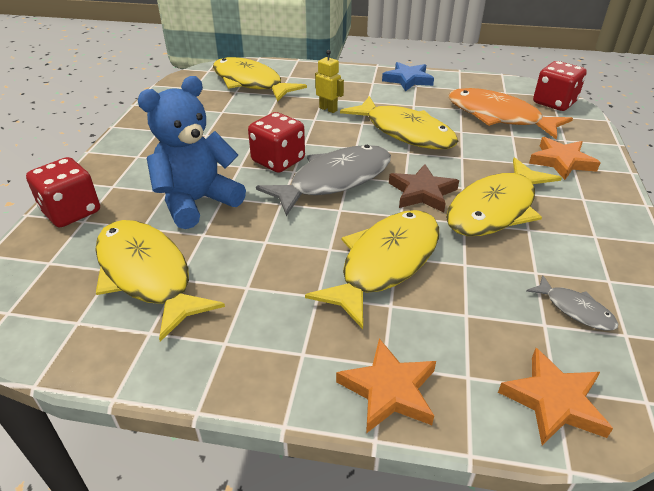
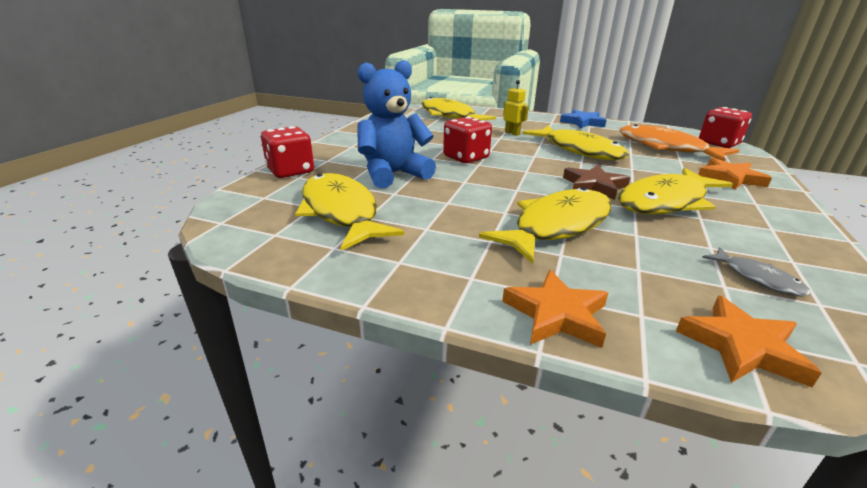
camera: 10 degrees right, 10 degrees down
(335, 180) = (514, 172): grey fish -> none

